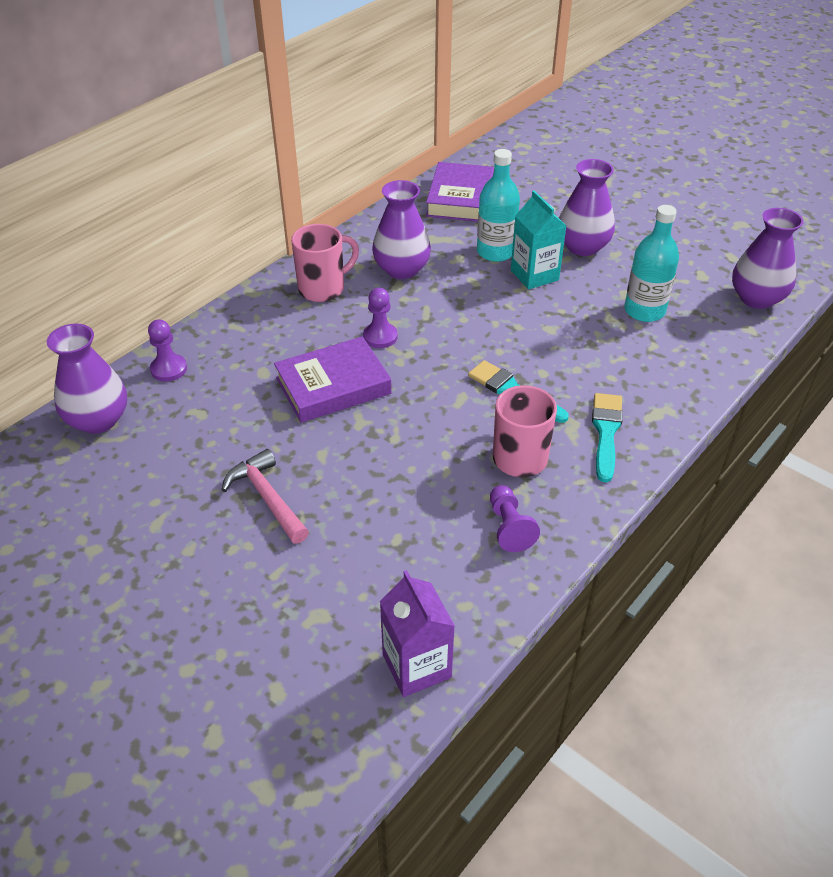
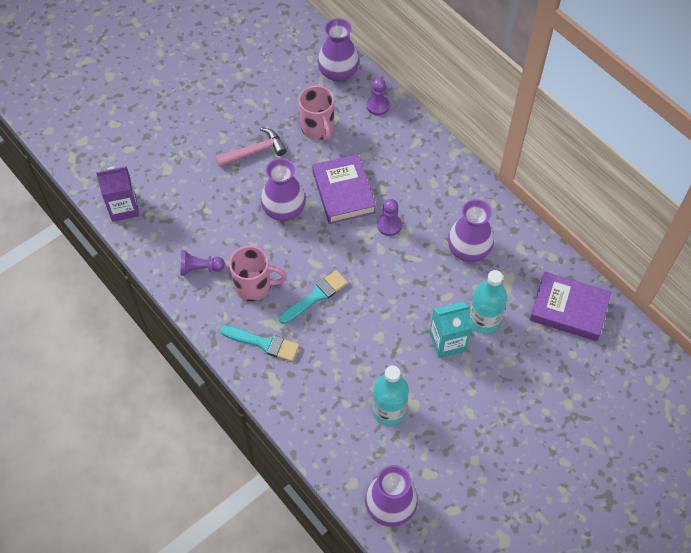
camera: 100 degrees right, 15 degrees up
(323, 288) = (451, 196): pink mug -> pink mug (318, 128)
(582, 247) = (483, 389): purple vase -> purple vase (284, 209)

